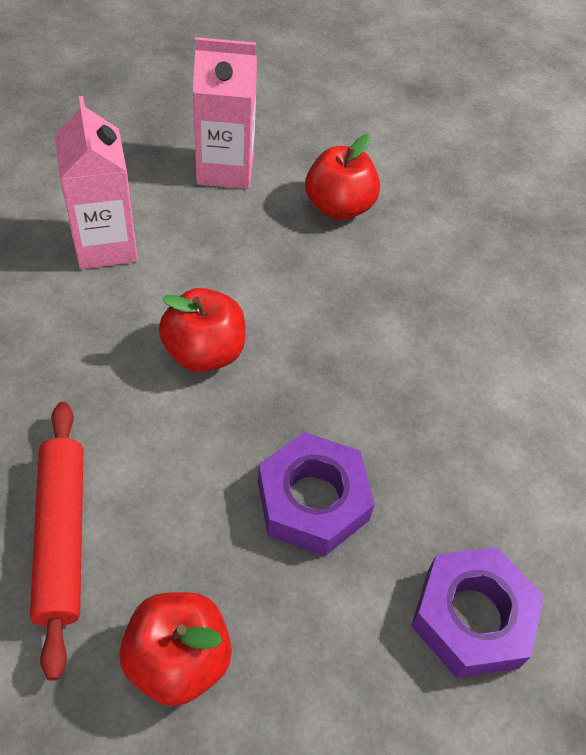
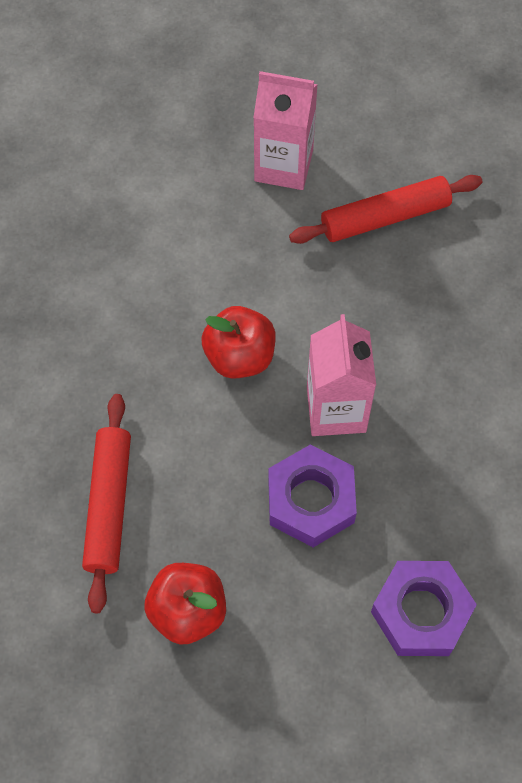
camera: 15 degrees right, 10 degrees up
(105, 245) = (165, 240): pink carton -> pink carton (336, 409)
(339, 207) = (385, 217): red apple -> red rolling pin

